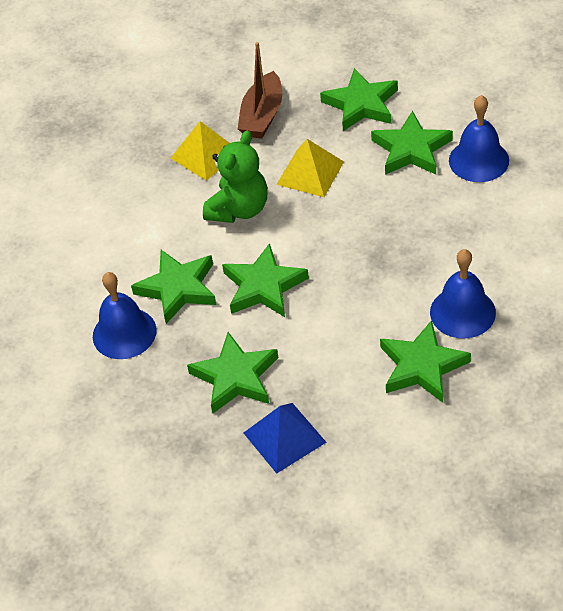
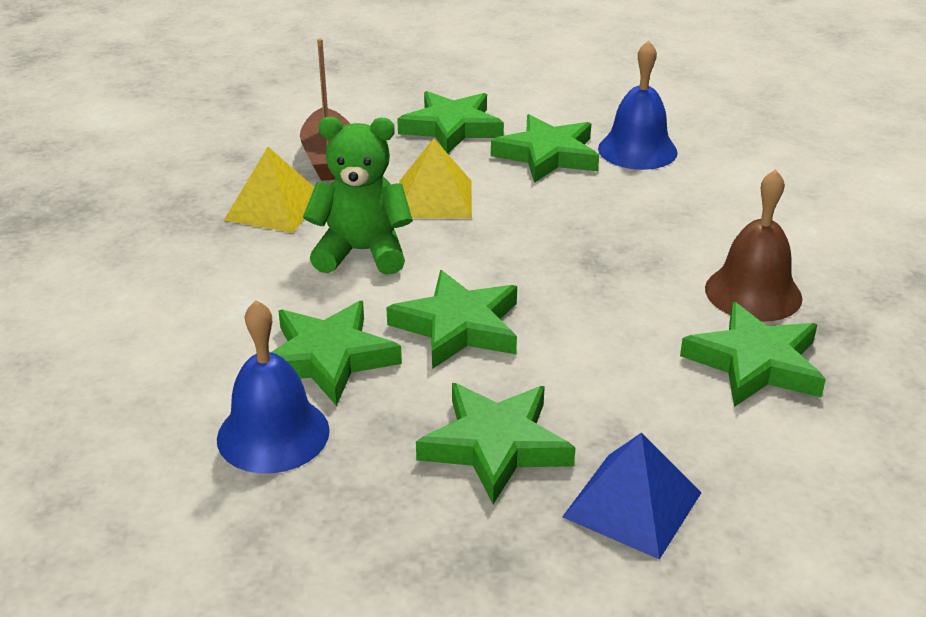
camera: 30 degrees left, 15 degrees down
(239, 209) = (362, 252): green teddy bear -> green teddy bear turned 90 degrees counterclockwise
(462, 312) = (753, 293): blue bell -> brown bell

